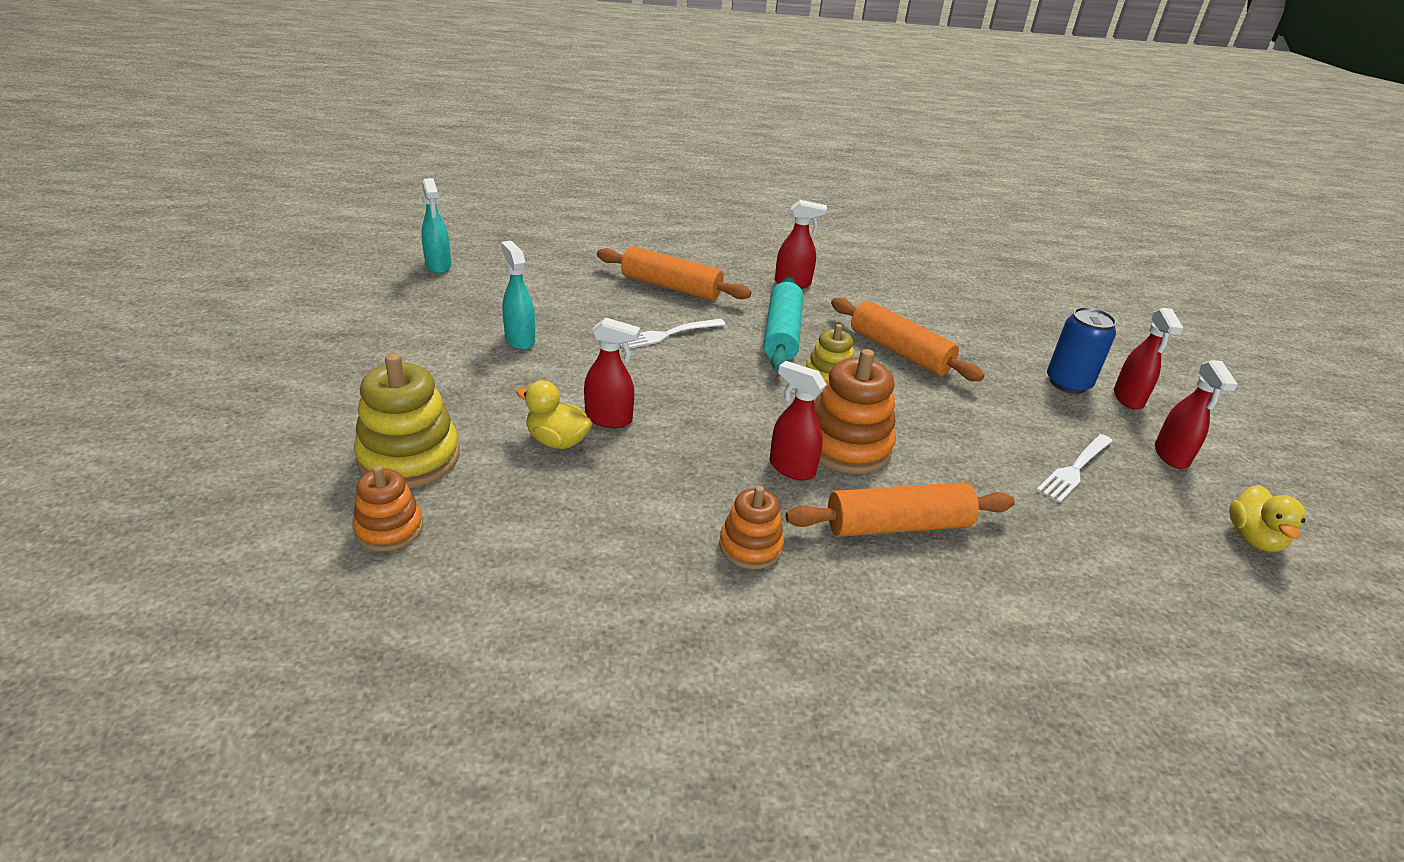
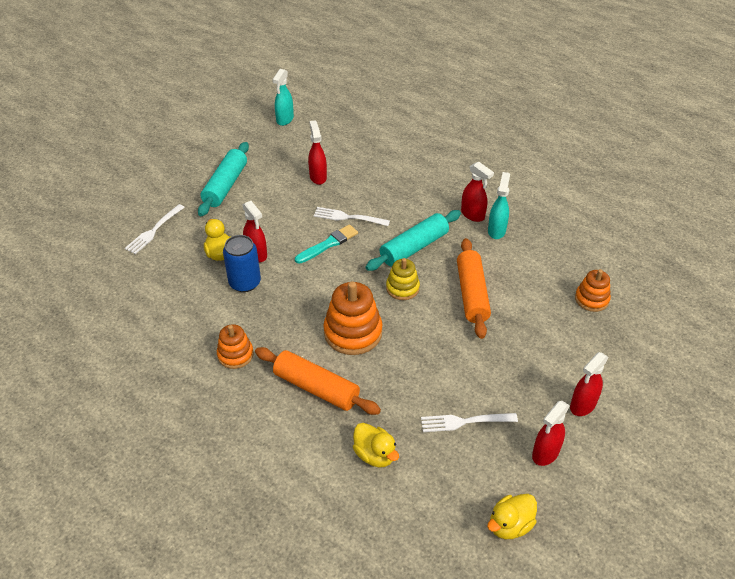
camera: 45 degrees right, 10 degrees up
(389, 528) = (113, 261): orange stacking toy -> orange stacking toy (591, 299)
(409, 457) = (154, 230): yellow stacking toy -> white fork
(452, 362) = (225, 186): none -> turquoise rolling pin
(520, 340) = (270, 186): turquoise spray bottle -> turquoise spray bottle (496, 230)
(671, 287) = (392, 185): orange rolling pin -> none
(684, 370) = (328, 244): none -> turquoise brush
(791, 468) = (307, 328): red spray bottle -> red spray bottle (318, 177)
(1058, 555) = (375, 455): none -> yellow duck
(1068, 383) = (555, 372): blue can -> blue can (245, 283)

